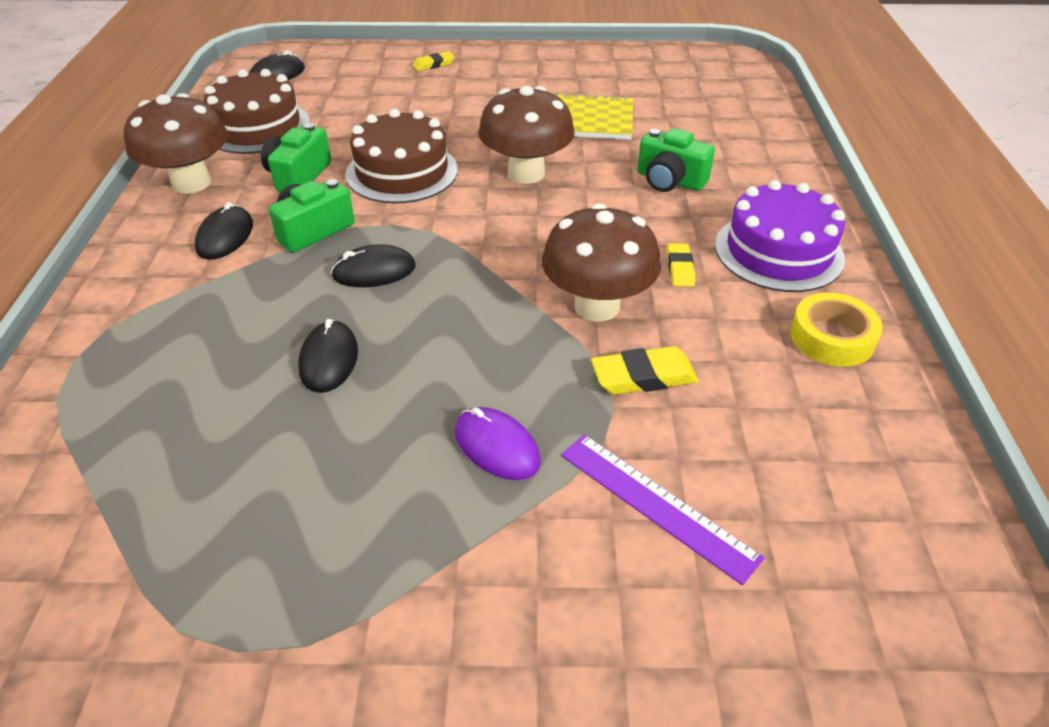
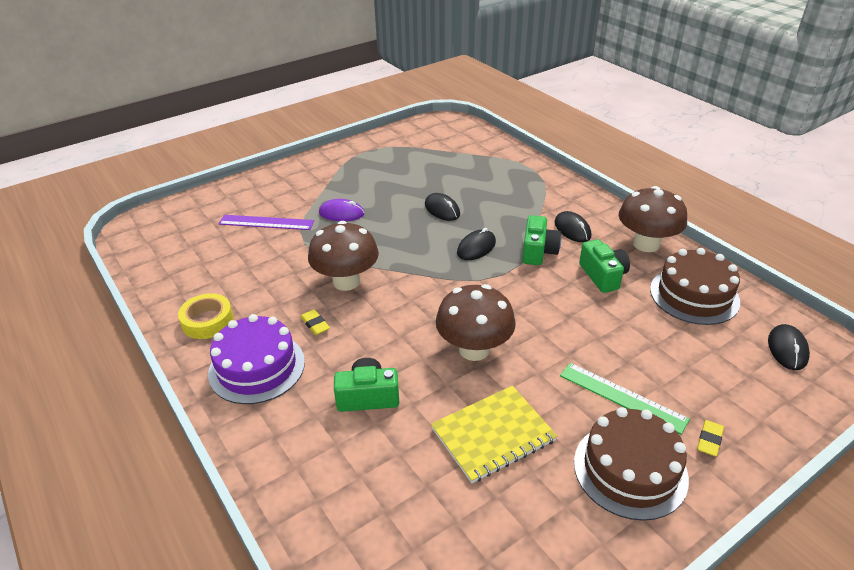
camera: 145 degrees right, 5 degrees down
(402, 172) = (551, 309): brown cake -> brown cake (630, 470)
(451, 100) = (622, 397): none -> green ruler
(643, 376) = (299, 260): yellow eraser -> none

